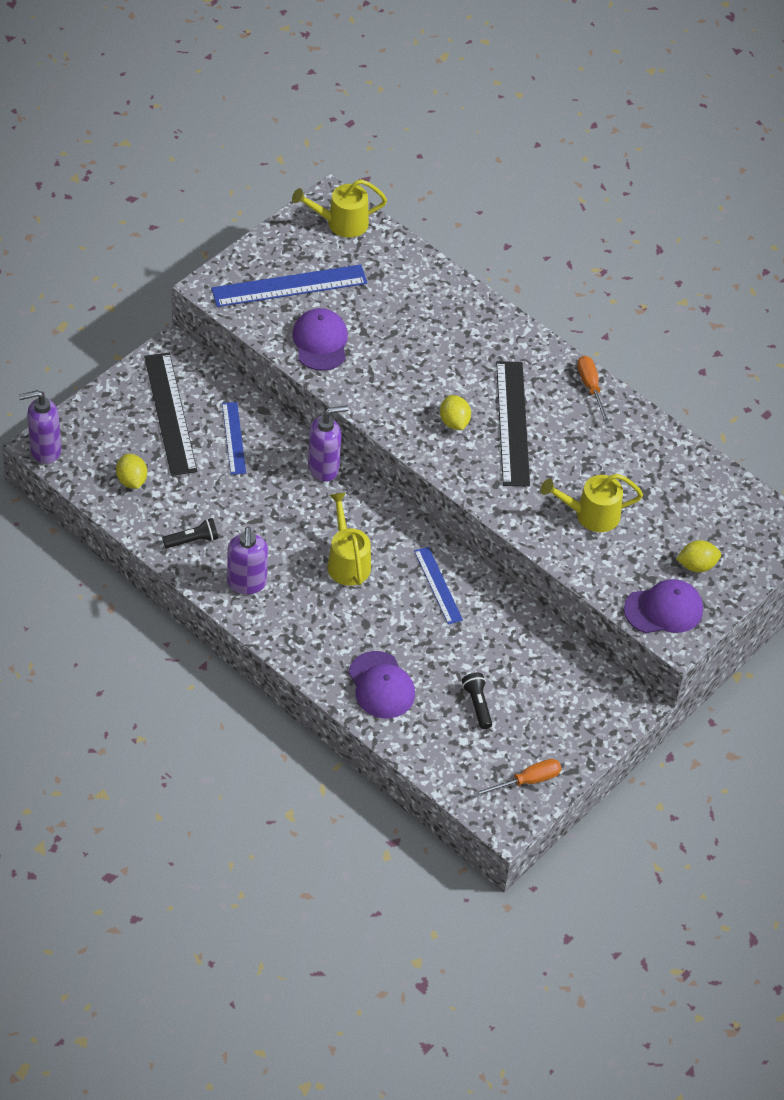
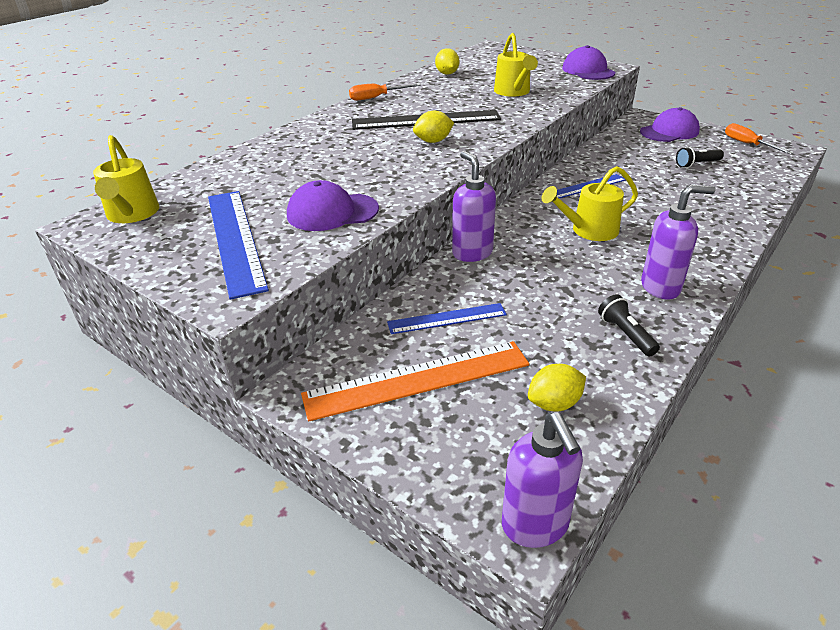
camera: 90 degrees left, 15 degrees down
(170, 413) = (417, 379): black ruler -> orange ruler
(381, 685) = (719, 204): purple cap -> purple cap (669, 132)
(696, 565) = (540, 65): yellow lemon -> yellow lemon (447, 74)

